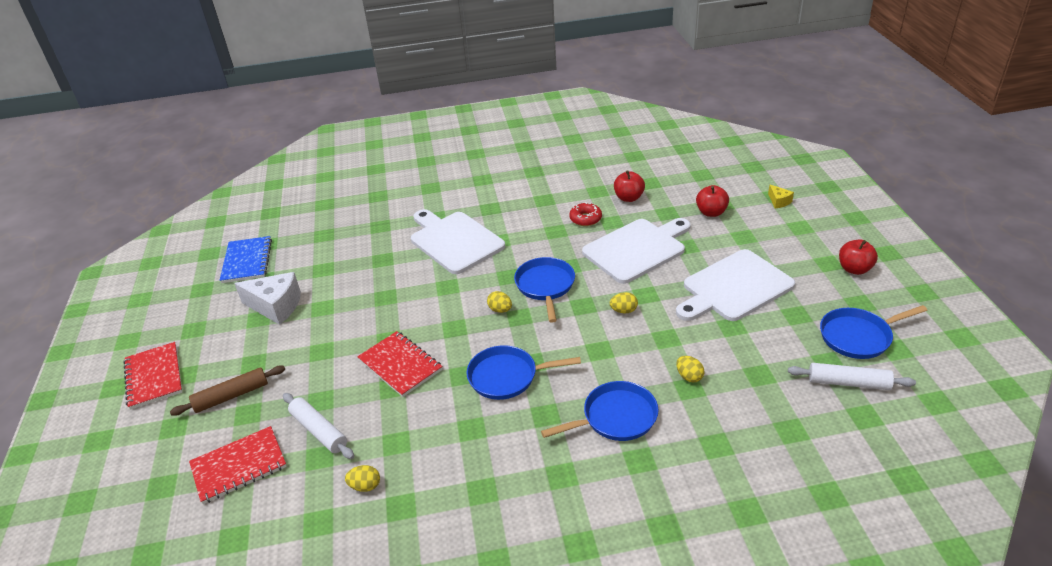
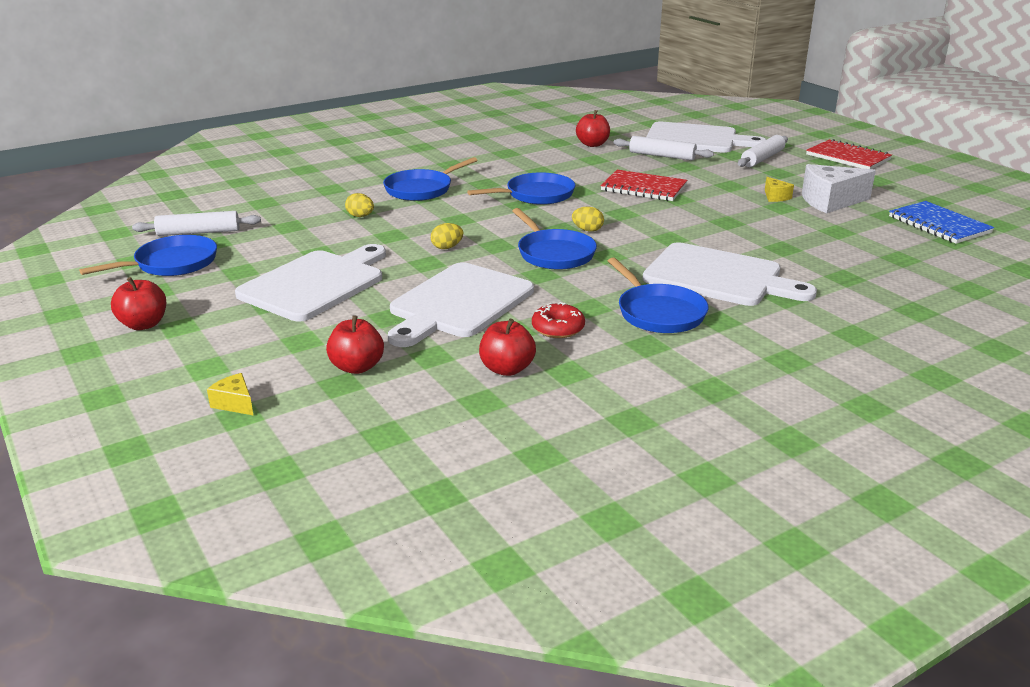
camera: 155 degrees right, 10 degrees down
(231, 396) = (762, 158): brown rolling pin -> white rolling pin
(239, 466) = (696, 139): red notebook -> white cutting board
(308, 323) = (775, 197): none -> yellow cheese
(365, 486) = (592, 144): yellow egg -> red apple
(519, 219) = (658, 313): none -> blue pan

